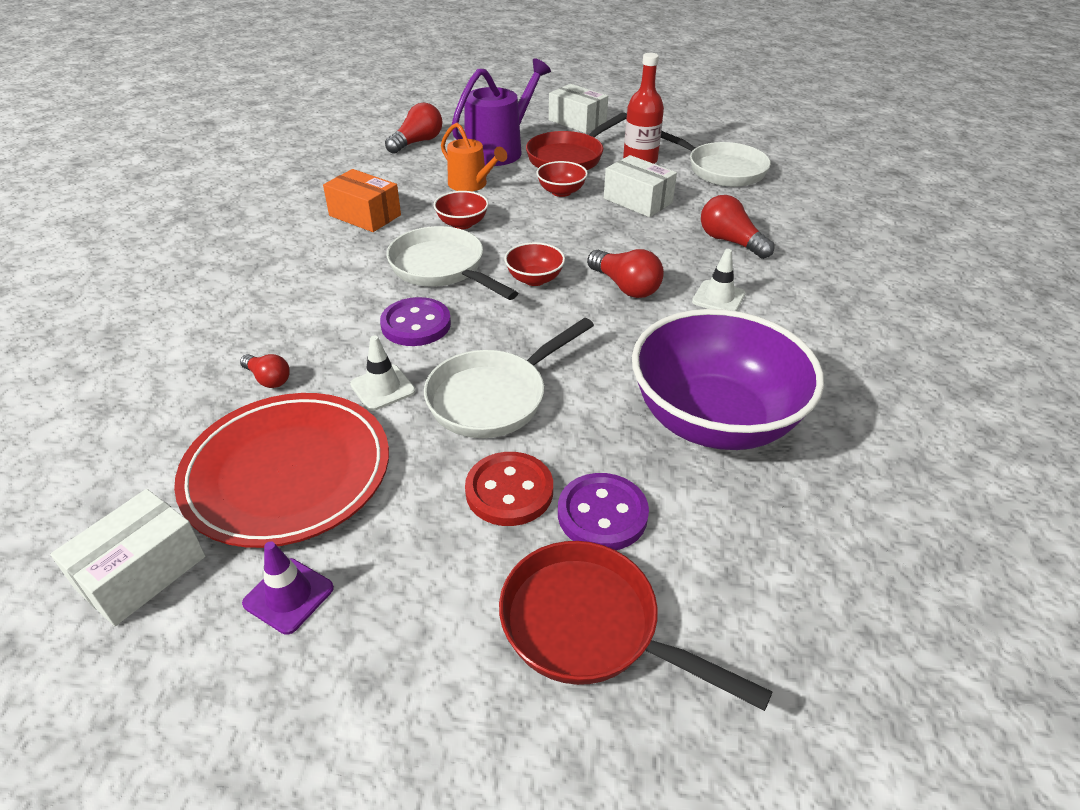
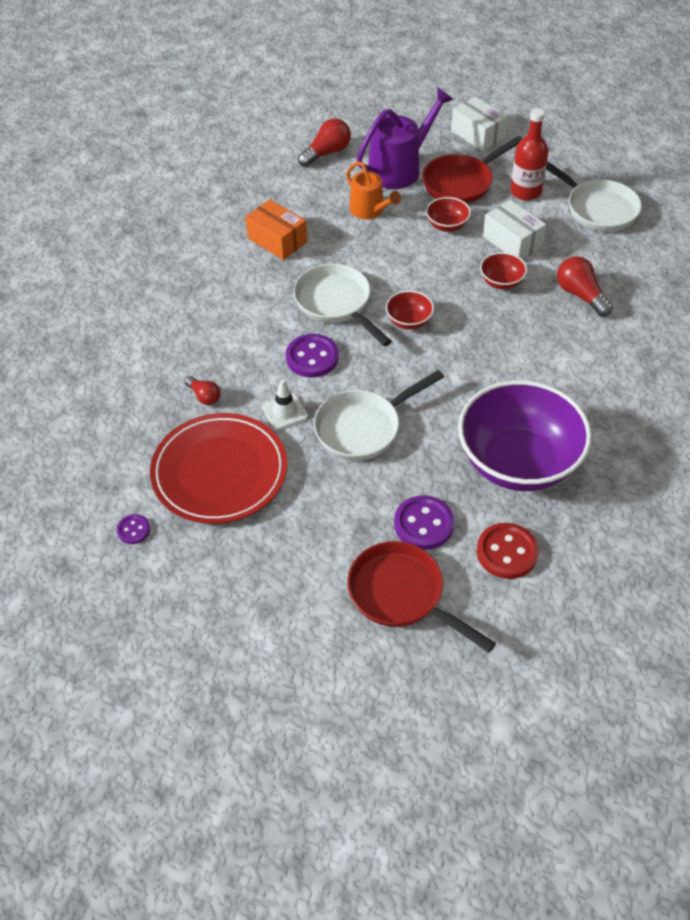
camera: 10 degrees right, 10 degrees up
(141, 572) = (133, 530): white box -> purple button
(288, 595) = (222, 555): purple traffic cone -> none
(462, 224) = (357, 256): red bowl -> red bowl (501, 282)
(509, 491) = (365, 501): red button -> red button (507, 552)
(625, 287) = (480, 335): red light bulb -> none
(718, 298) = (553, 353): white traffic cone -> none

